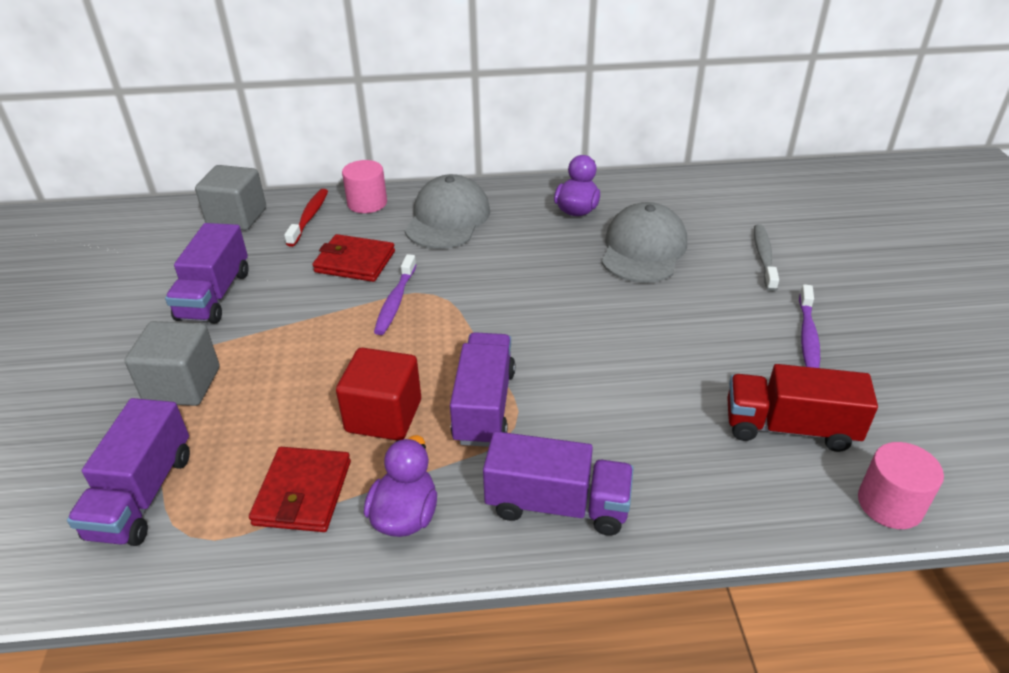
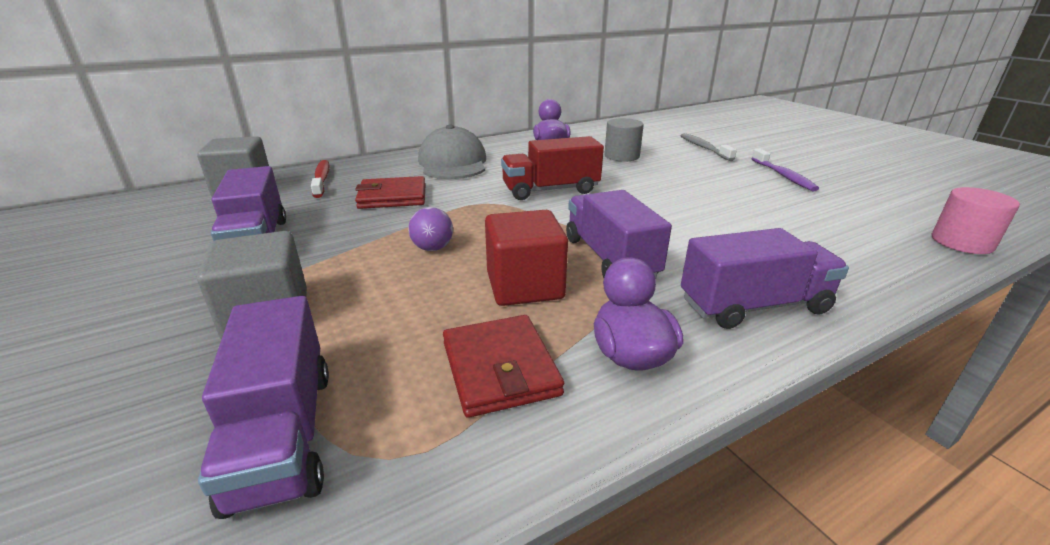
camera: 25 degrees left, 10 degrees down
(342, 346) = (432, 248): none -> purple ball
(367, 203) = (371, 165): pink cylinder -> none
(395, 301) = (456, 212): purple toothbrush -> none
(643, 249) = (621, 156): grey cap -> grey cylinder
(789, 428) = (842, 220): red truck -> red truck (550, 190)

